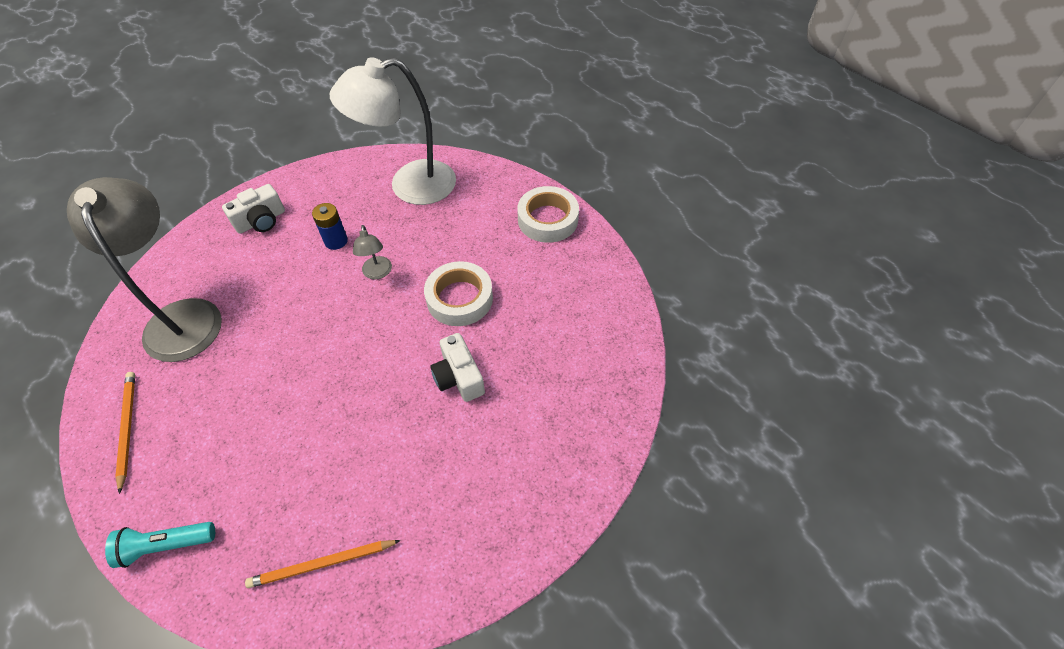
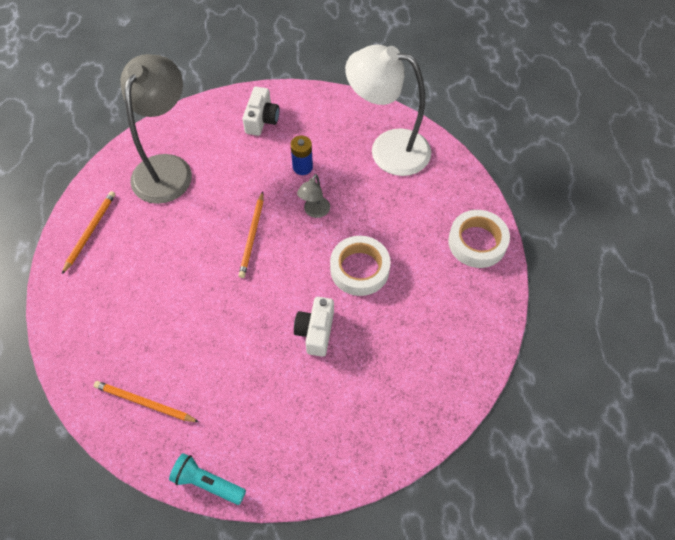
camera: 35 degrees right, 5 degrees up
(166, 545) = (68, 326): turquoise flashlight -> turquoise flashlight (207, 482)
(261, 221) = (261, 119): white camera -> white camera turned 75 degrees counterclockwise
(328, 329) = (252, 236): none -> orange pencil

